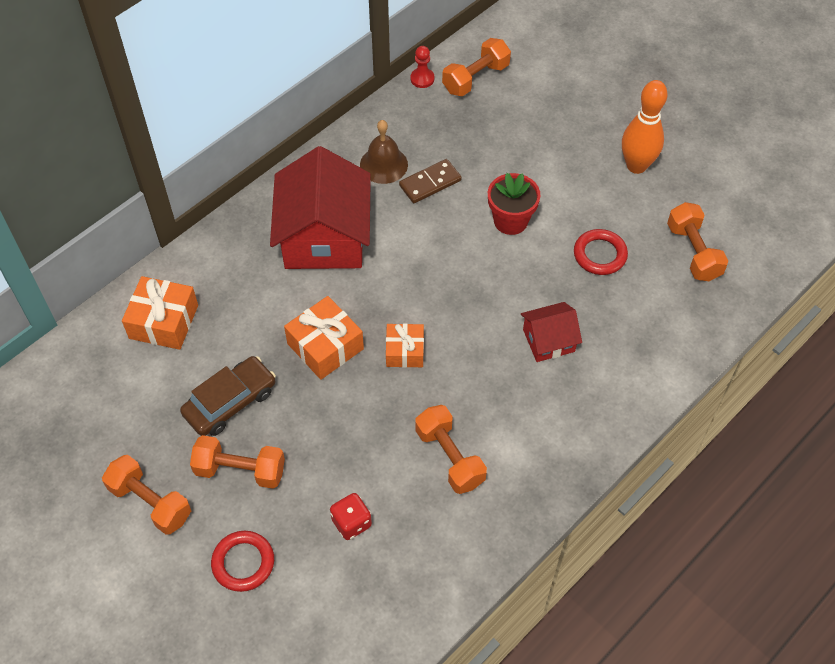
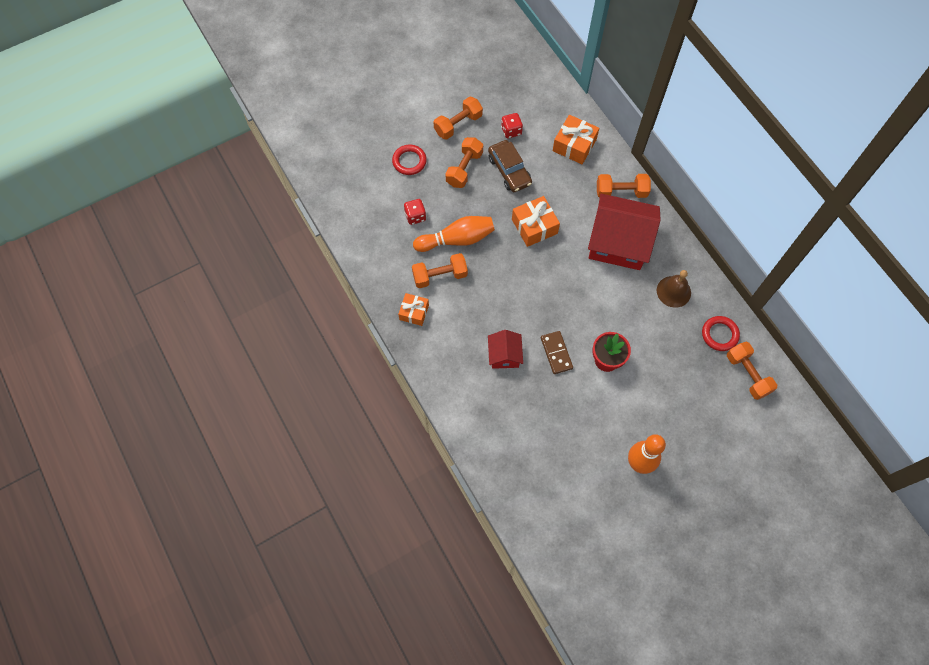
camera: 105 degrees right, 10 degrees up
(150, 416) = (511, 131): none -> red dice
(378, 449) = (457, 239): none -> orange bowling pin
(405, 351) = (519, 269): orange gift -> orange gift (414, 312)
(422, 79) = (752, 336): red pawn -> none
(430, 183) = (651, 317): brown domino -> brown domino (556, 353)
(600, 254) = (564, 410): red ring -> red ring (719, 334)
(693, 252) = (551, 475): orange dumbbell -> orange dumbbell (621, 192)

